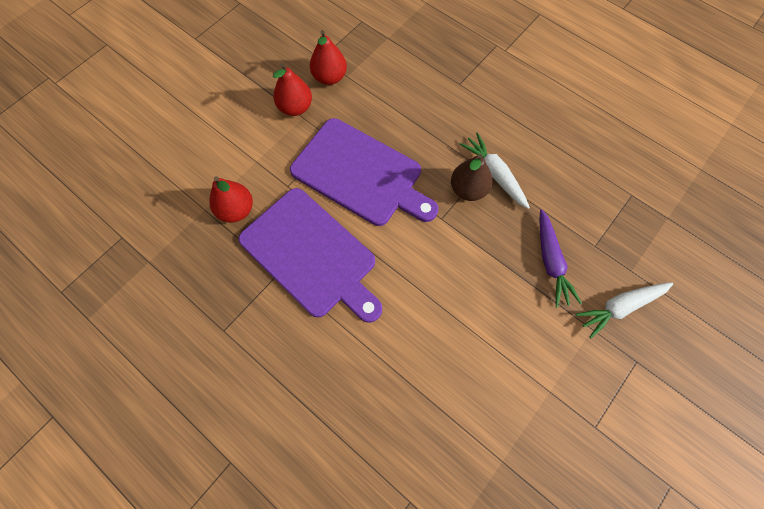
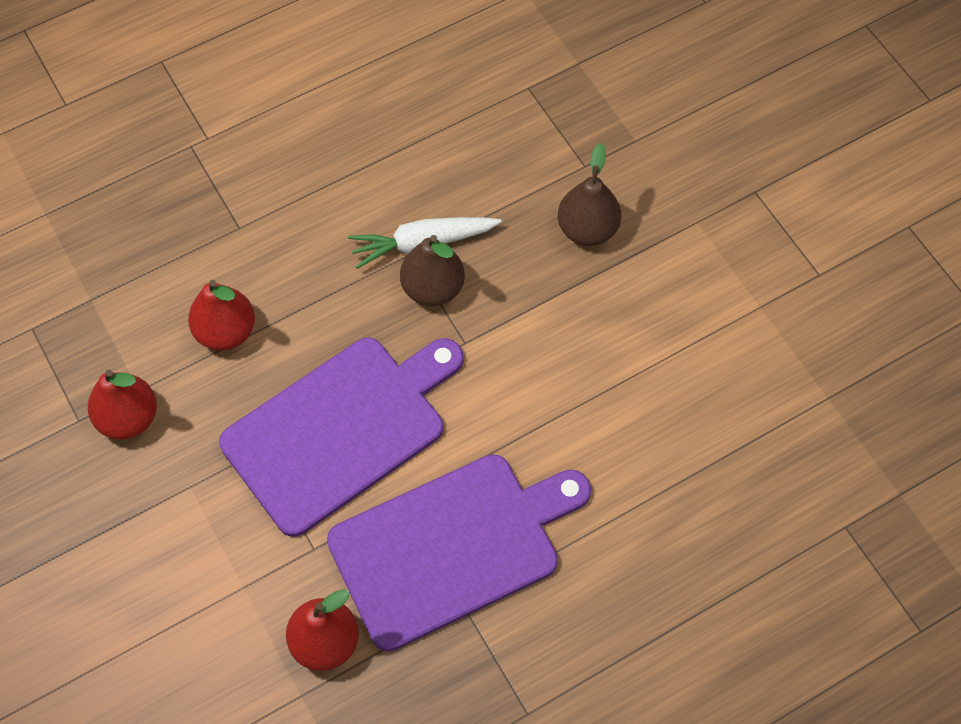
camera: 70 degrees left, 5 degrees down
(295, 107) = (164, 492): red pear -> red pear (226, 331)
(551, 262) = (587, 229): purple carrot -> brown pear
(620, 307) = (679, 177): white carrot -> none

